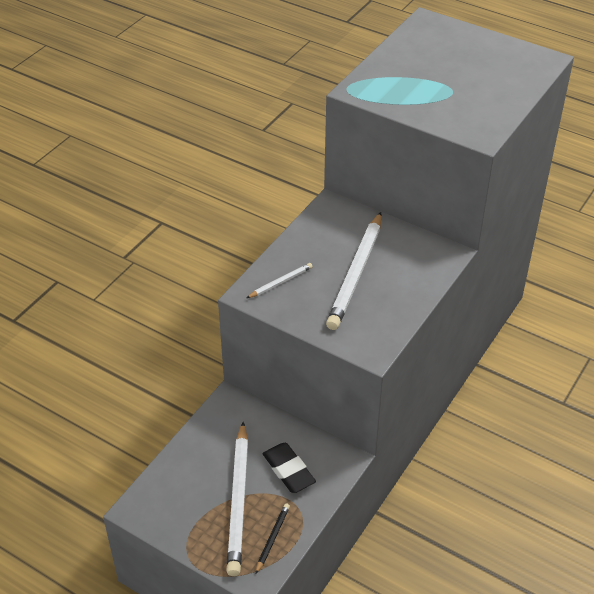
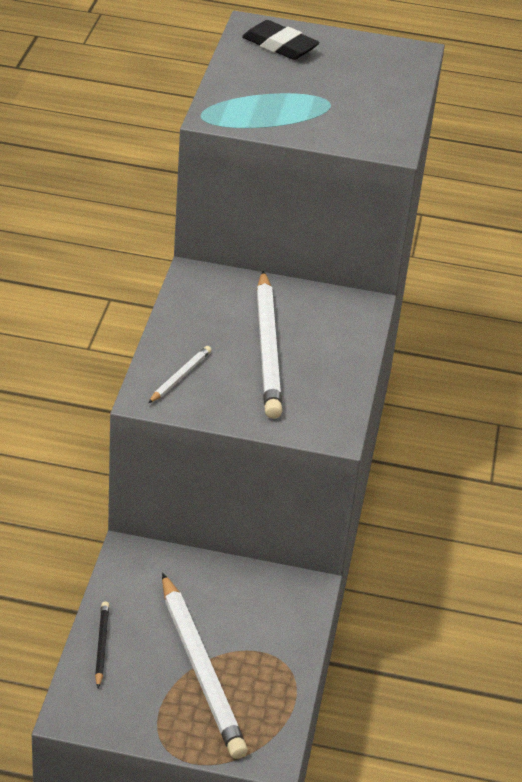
camera: 25 degrees left, 5 degrees down
(272, 538) = (265, 702): black pencil -> black pencil (101, 645)
(288, 470) = (246, 618): black eraser -> black eraser (280, 46)

